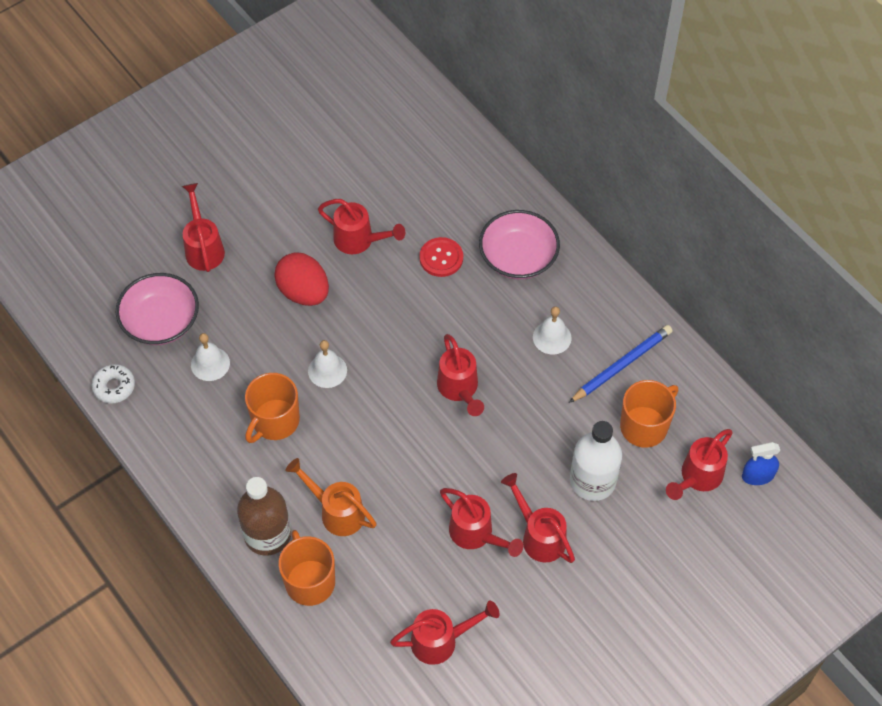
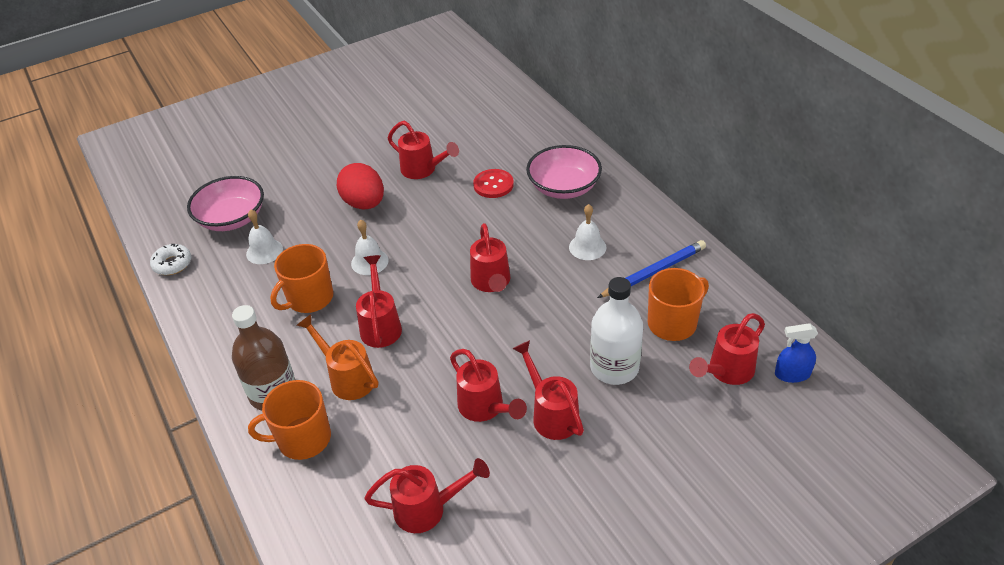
camera: 10 degrees right, 15 degrees down
(203, 248) = (286, 169): red watering can -> red watering can (380, 325)
(309, 581) = (303, 439): orange mug -> orange mug turned 90 degrees counterclockwise

